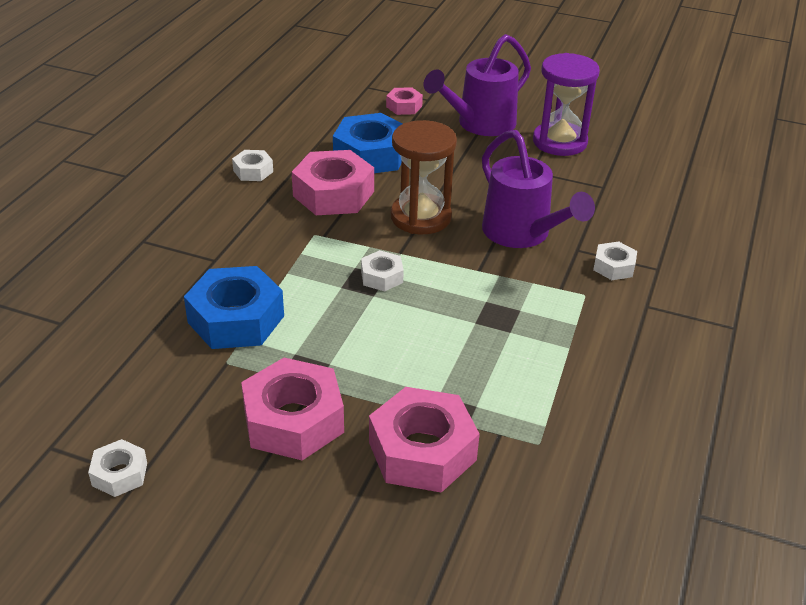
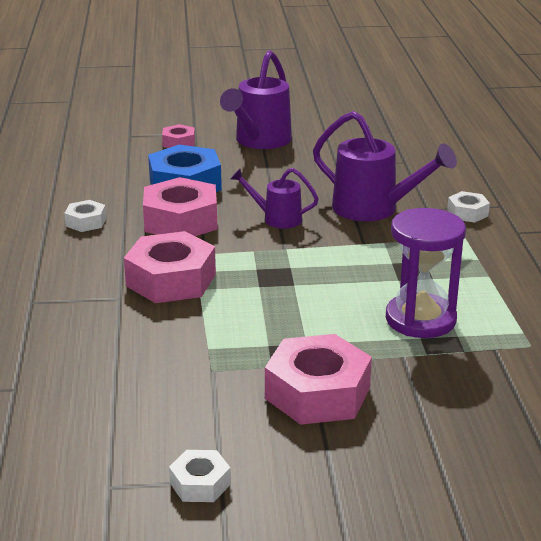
camera: 25 degrees left, 10 degrees down
(236, 319) = (187, 336): blue nut -> none
(382, 277) = (287, 269): white nut -> none
(420, 217) = (276, 218): brown hourglass -> purple watering can
(422, 451) = (447, 379): pink nut -> pink nut (171, 280)
(559, 142) = (339, 139): purple hourglass -> purple hourglass (420, 319)

